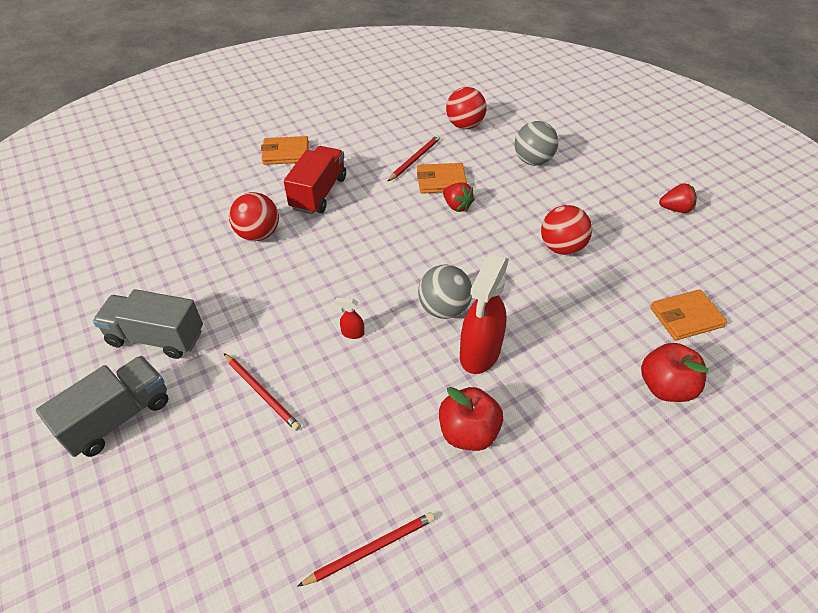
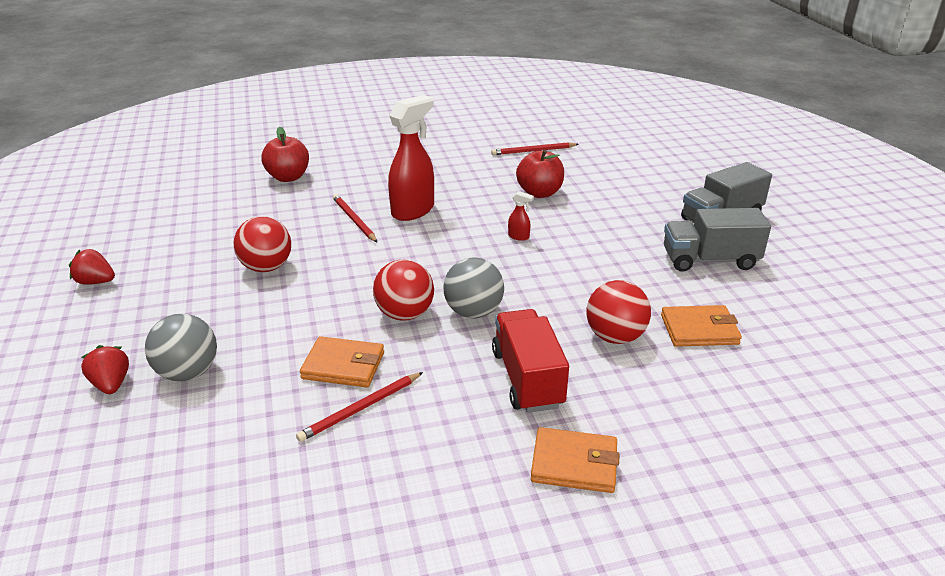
camera: 165 degrees left, 15 degrees down
(156, 337) = (709, 260): grey truck -> grey truck turned 150 degrees clockwise
(262, 393) = (603, 215): red pencil -> red pencil (354, 220)
(319, 193) = (527, 378): red truck -> red truck turned 135 degrees clockwise
(444, 309) = (425, 240): grey ball -> grey ball (473, 312)
(457, 206) = (346, 328): red strawberry -> red strawberry (111, 384)
(464, 125) = (230, 463): red ball -> red ball (405, 314)
(468, 432) = (449, 178): red apple -> red apple (539, 193)
(686, 317) = (219, 205): orange wallet -> orange wallet (699, 329)

